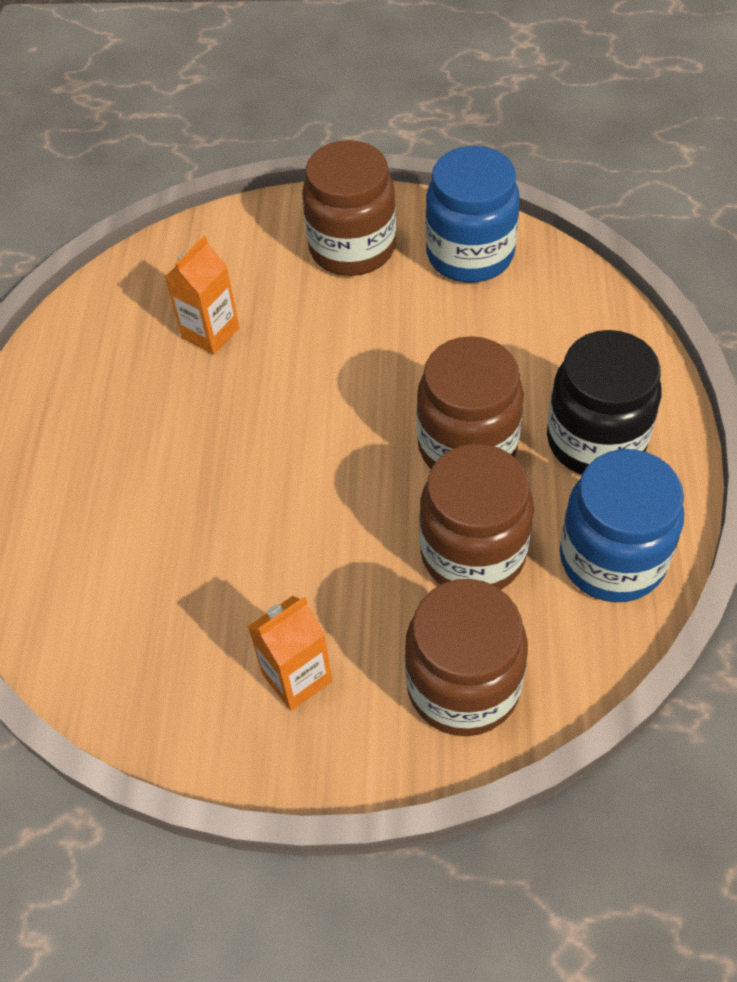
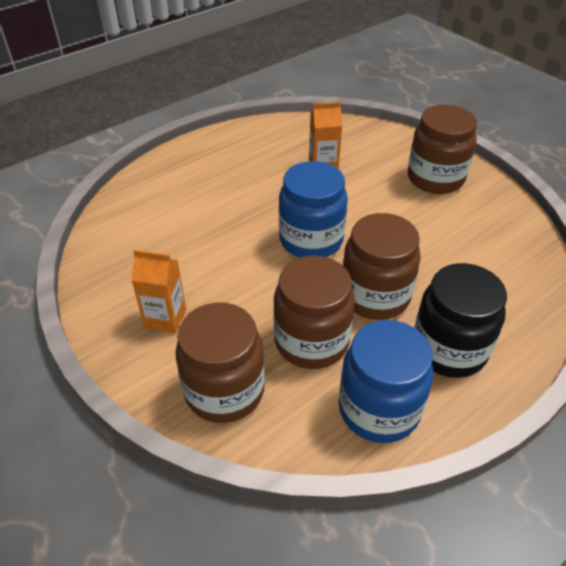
camera: 45 degrees right, 10 degrees down
(470, 254) = (495, 220): blue jar -> blue jar (311, 240)

